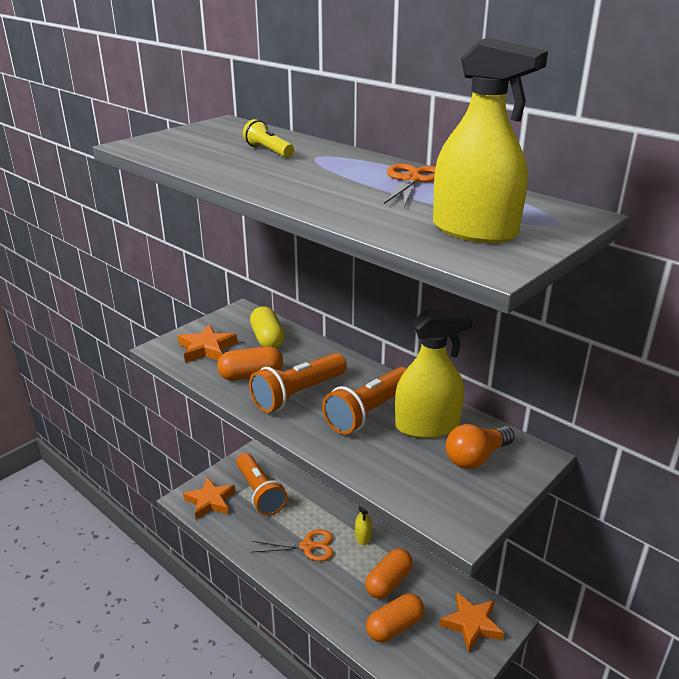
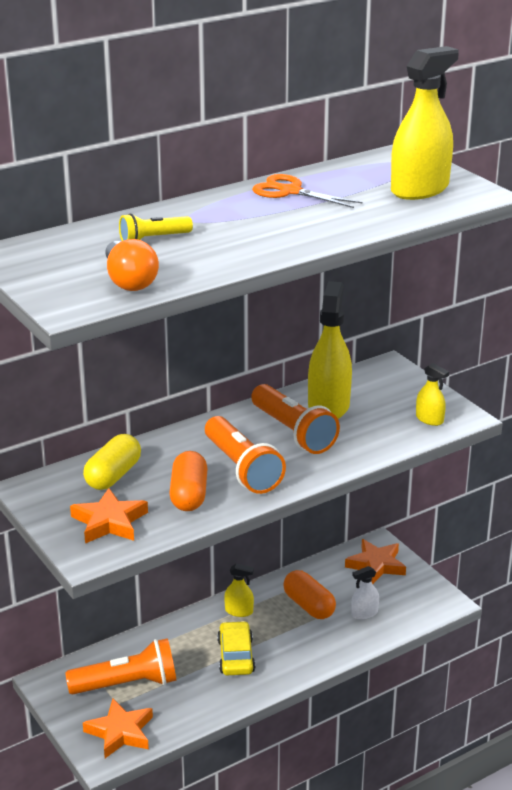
camera: 75 degrees left, 0 degrees up
(267, 339) = (113, 475): yellow capsule -> yellow capsule turned 60 degrees counterclockwise
(307, 546) = (236, 656): orange scissors -> yellow car
(394, 626) = (364, 613): orange capsule -> white spray bottle
(441, 499) = (429, 419): none -> yellow spray bottle
(476, 457) = (382, 392): orange light bulb -> orange light bulb (129, 281)

